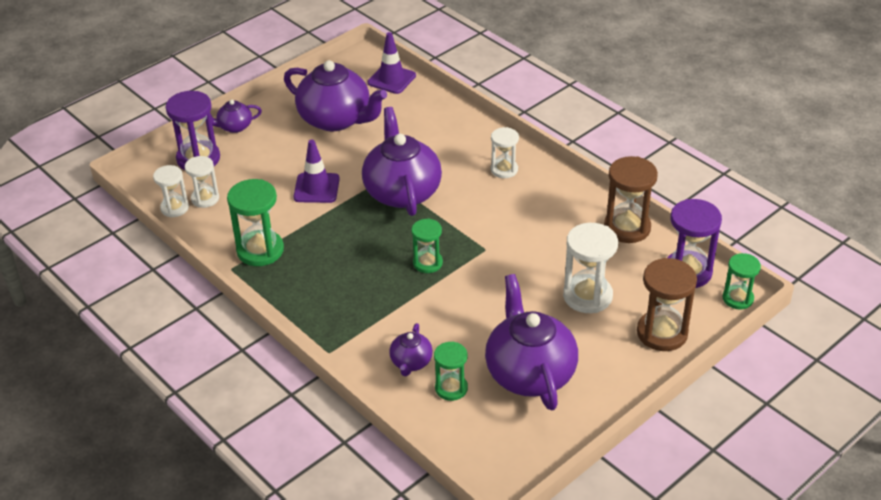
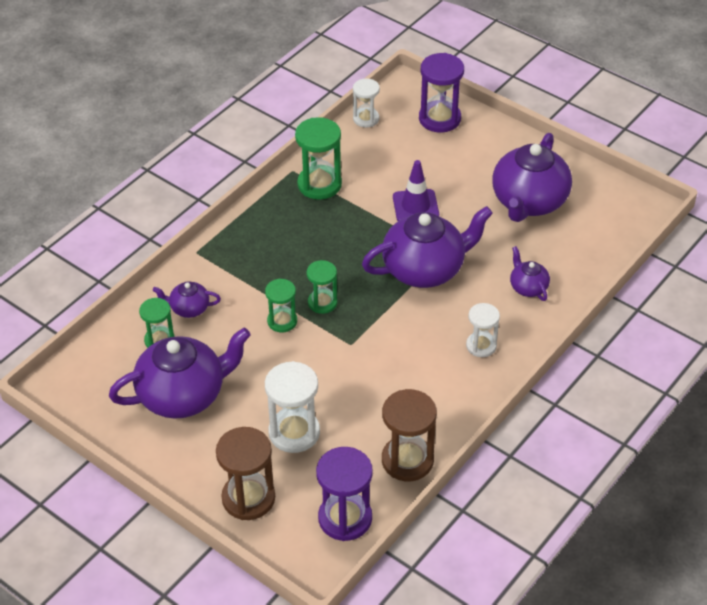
camera: 80 degrees right, 5 degrees up
(205, 198) = (383, 135): white hourglass -> none
(234, 127) = (495, 132): purple teapot -> purple teapot (528, 287)
(391, 79) = (614, 234): purple traffic cone -> none
(737, 298) = (309, 566): green hourglass -> green hourglass (282, 321)

